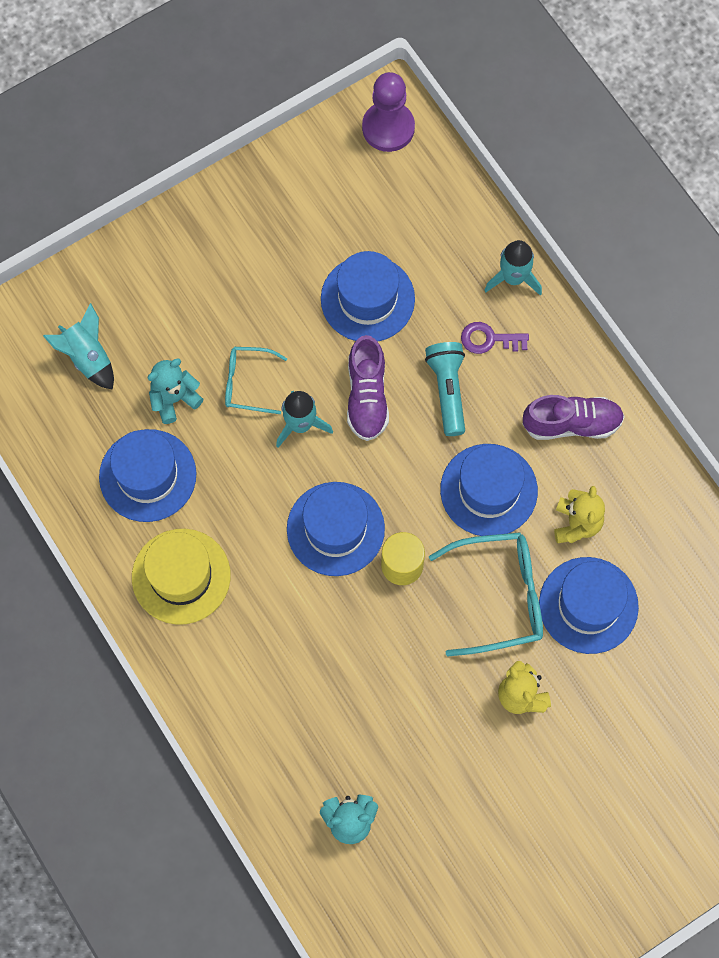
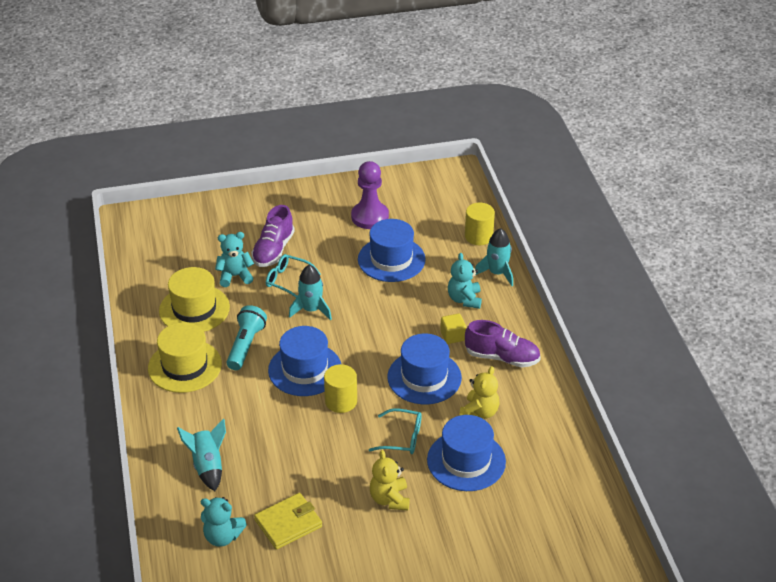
camera: 20 degrees right, 30 degrees down
(88, 357) = (191, 243): turquoise rocket -> turquoise rocket (207, 466)
(147, 475) = (194, 309): blue hat -> yellow hat
(367, 396) = (364, 307): purple shoe -> purple shoe (273, 250)
(388, 128) = (449, 183): purple pawn -> purple pawn (370, 217)
(417, 773) = (288, 523): none -> yellow wallet
(447, 390) = (422, 318): turquoise flashlight -> turquoise flashlight (245, 345)
(465, 218) = (478, 236): none -> yellow cylinder
(489, 339) = (464, 299): purple key -> turquoise teddy bear
(497, 408) = (452, 336): none -> yellow cube
(499, 596) = (402, 438): turquoise glasses -> turquoise glasses, size x0.60

